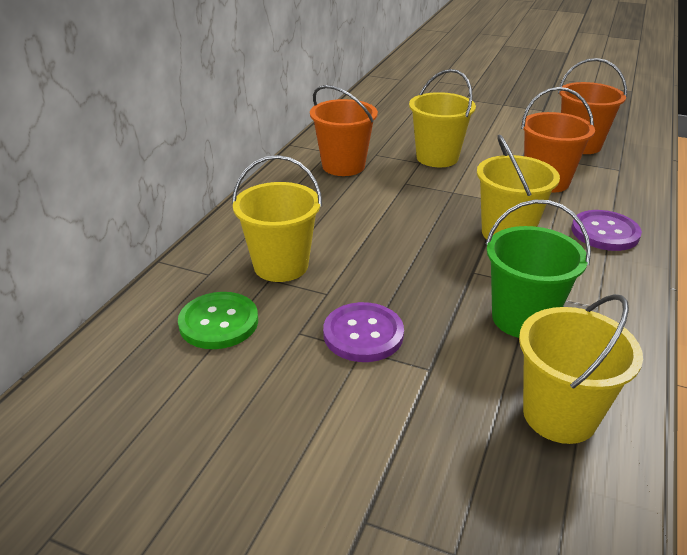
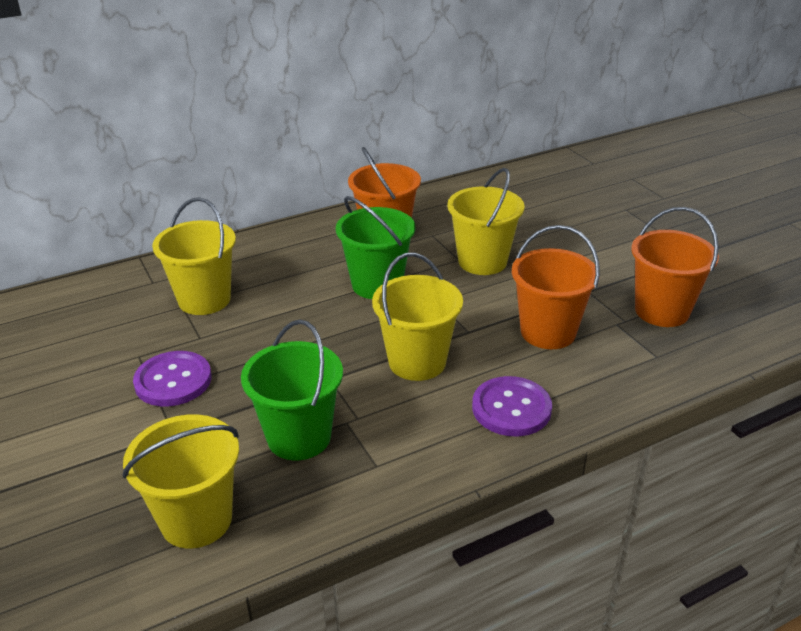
camera: 40 degrees right, 0 degrees up
(219, 322) = (106, 321): green button -> none
(395, 199) = (377, 285): none -> green bucket

